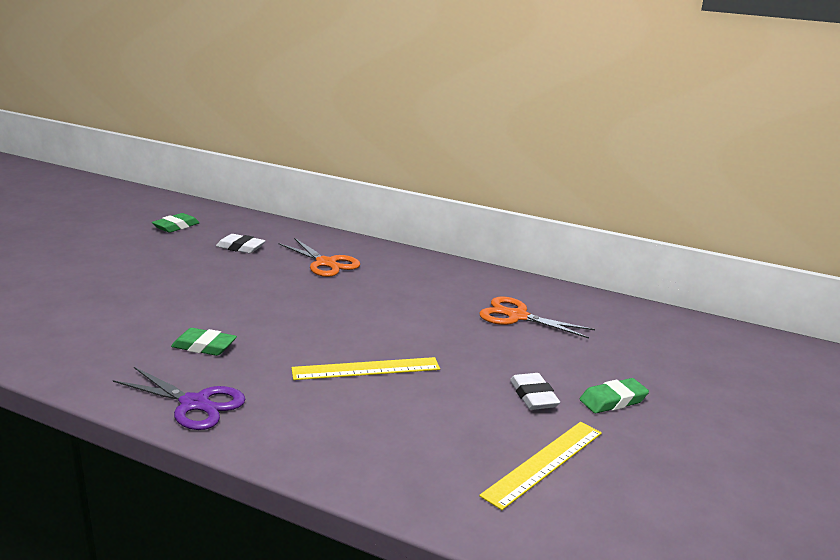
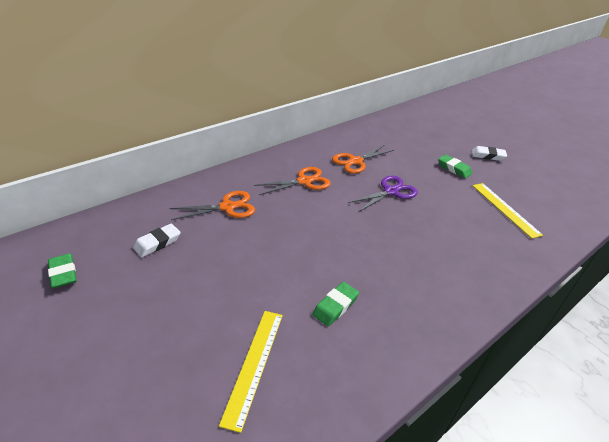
camera: 65 degrees left, 15 degrees up
(195, 404) = (420, 329): purple scissors -> purple scissors (391, 191)
(366, 369) = (397, 236): yellow ruler -> yellow ruler (254, 365)
(424, 292) = (304, 181): none -> orange scissors
(533, 396) = (444, 189): white eraser -> white eraser (487, 156)
(613, 400) = (454, 169): green eraser -> green eraser turned 45 degrees counterclockwise

